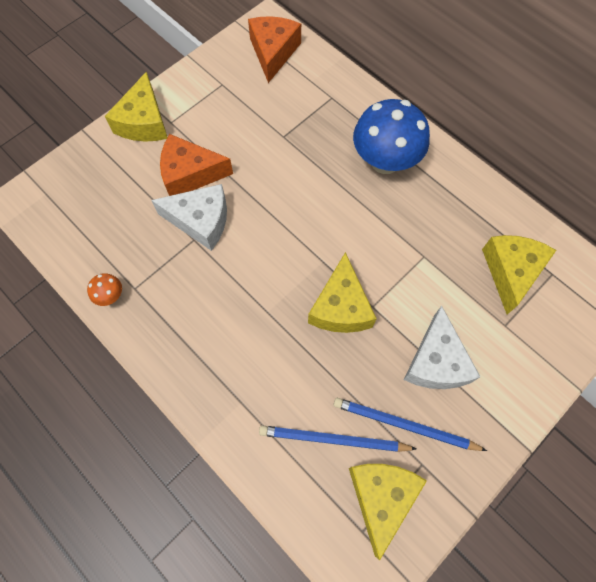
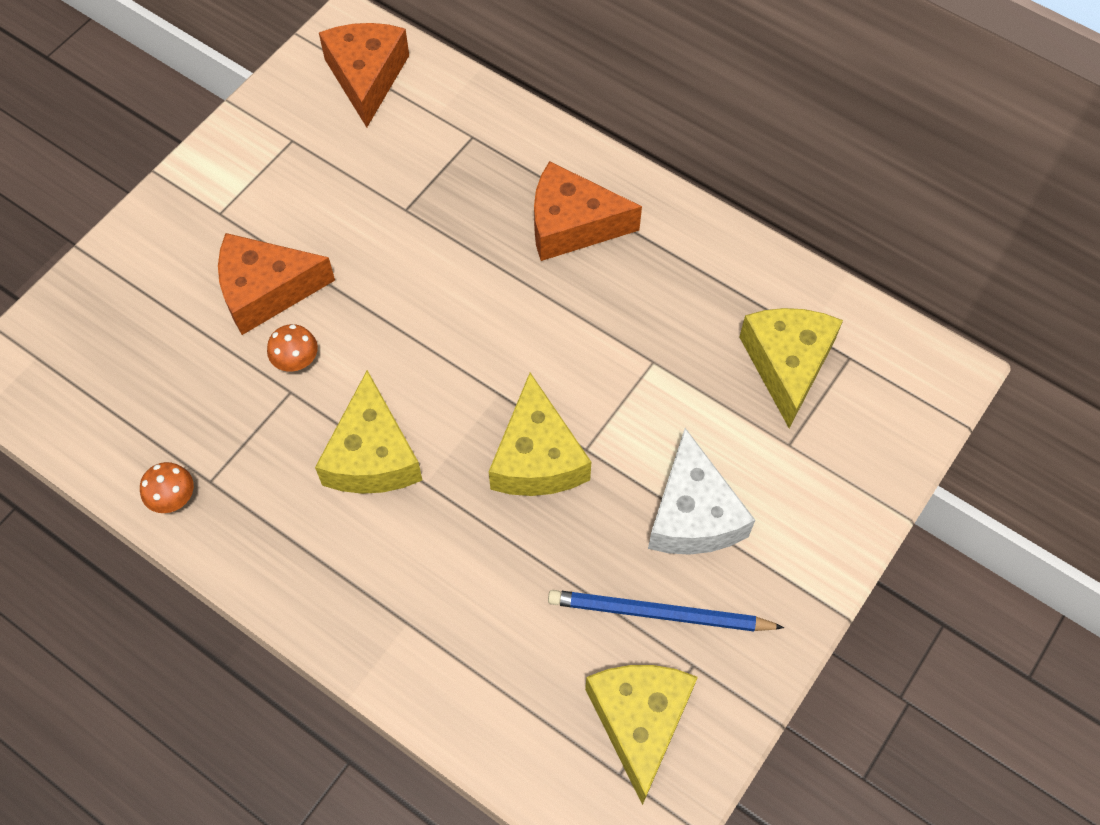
camera: 10 degrees left, 5 degrees down
(144, 122) = (175, 219): yellow cheese -> yellow cheese (372, 455)
(201, 221) = (296, 361): white cheese -> orange mushroom
(333, 439) = (556, 652): blue pencil -> none
(385, 161) = (572, 225): blue mushroom -> orange cheese

